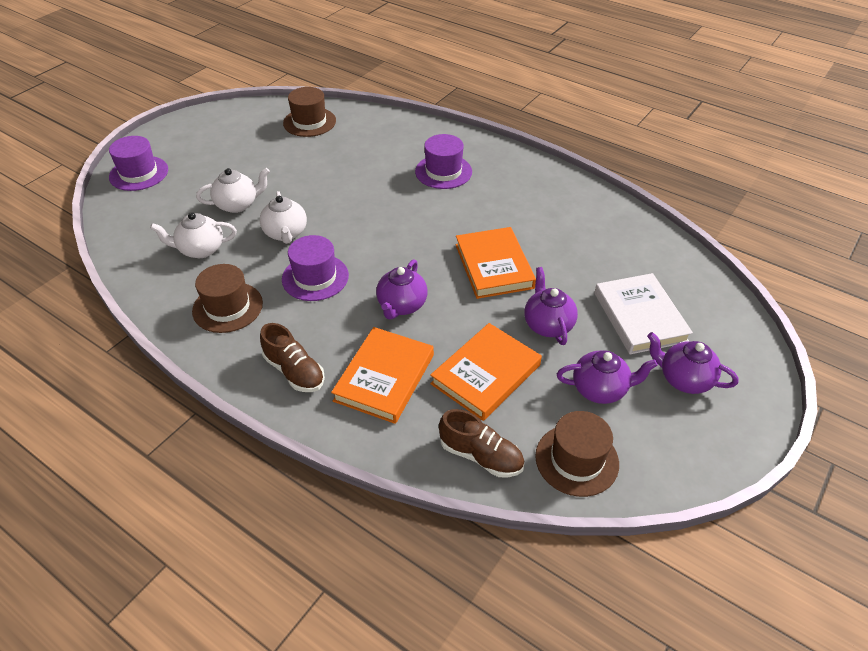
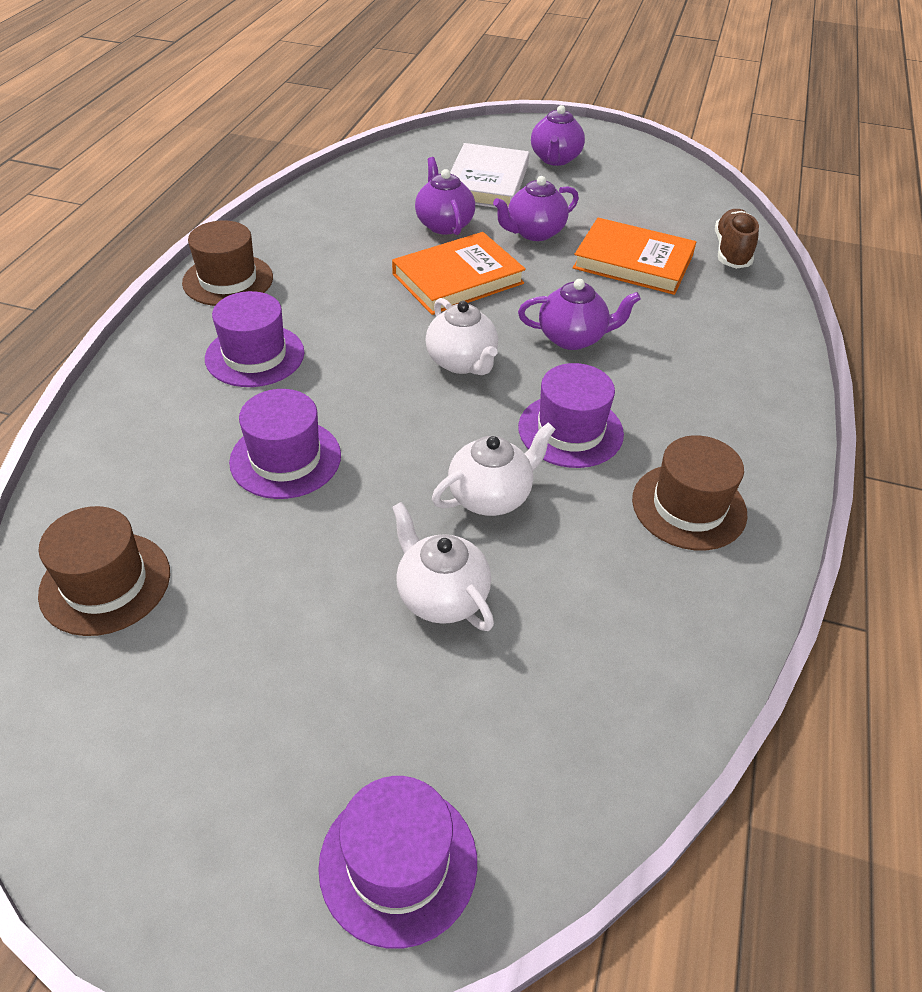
camera: 110 degrees left, 0 degrees up
(200, 249) = (590, 599): white teapot -> white teapot (462, 362)
(294, 371) = (741, 400): brown shoe -> none
(354, 172) = (285, 458): none -> purple hat
(384, 378) = (692, 327): orange book -> none
(576, 460) = (690, 204): brown hat -> brown hat (228, 280)
(600, 389) = (600, 198): purple teapot -> purple teapot (444, 224)
(639, 317) = (487, 182): white book -> white book turned 45 degrees counterclockwise

